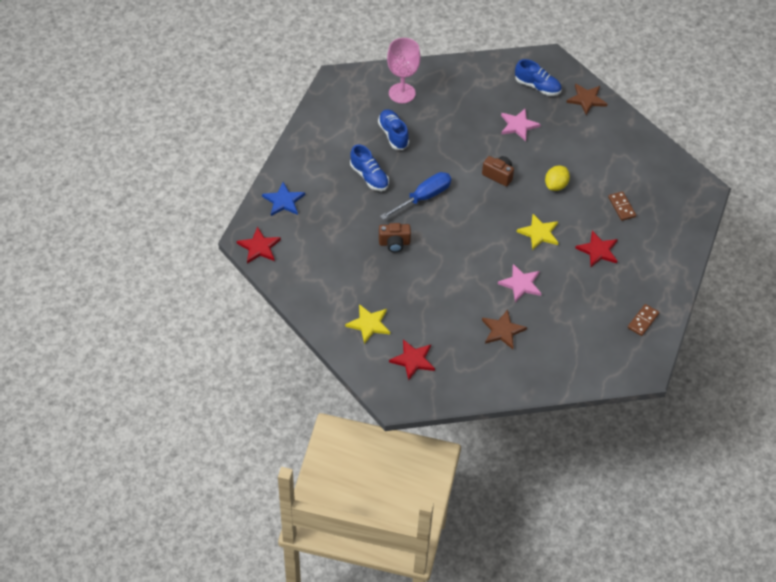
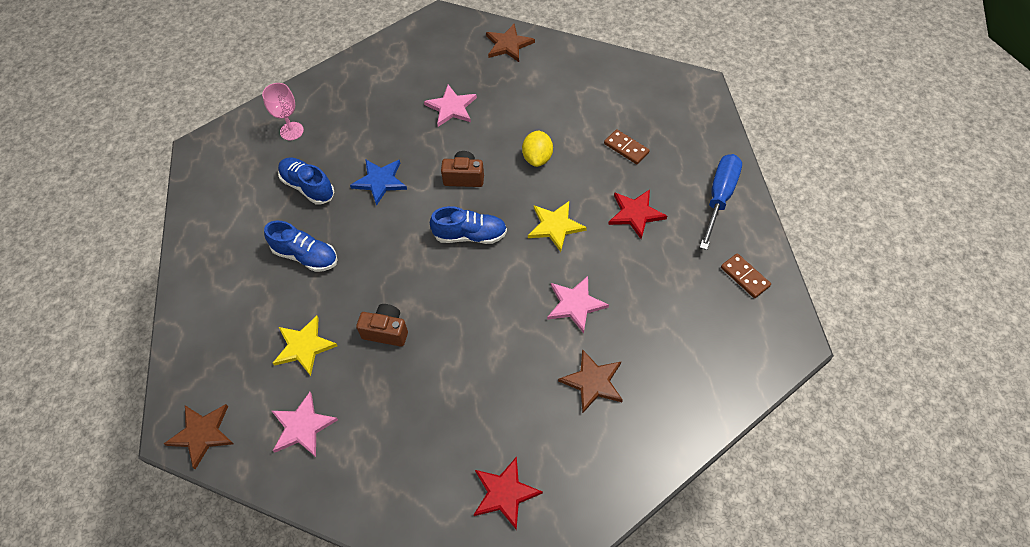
camera: 25 degrees left, 5 degrees up
(259, 247) = (202, 434): red star -> brown star
(283, 201) = (206, 346): blue star -> blue star (380, 181)
(317, 271) = (302, 426): none -> pink star
(369, 324) = (415, 471): yellow star -> yellow star (304, 346)
(394, 243) = (386, 331): brown camera -> brown camera turned 135 degrees counterclockwise
(402, 93) = (291, 131): pink goblet -> pink goblet, size x0.66
(423, 198) = (389, 250): blue screwdriver -> blue screwdriver (719, 198)
(537, 86) = (446, 54): blue shoe -> blue shoe (470, 235)
(643, 321) = (744, 277): brown domino -> brown domino turned 45 degrees counterclockwise

